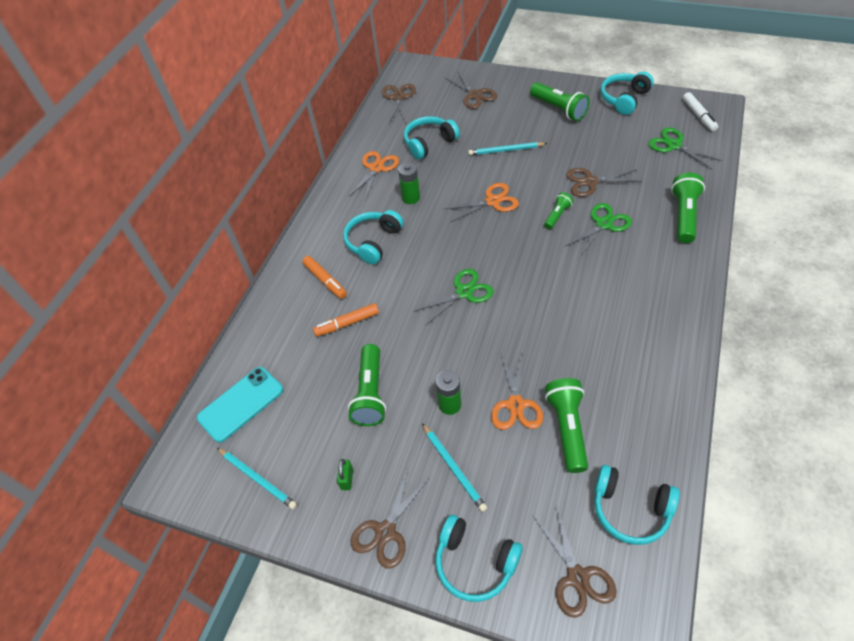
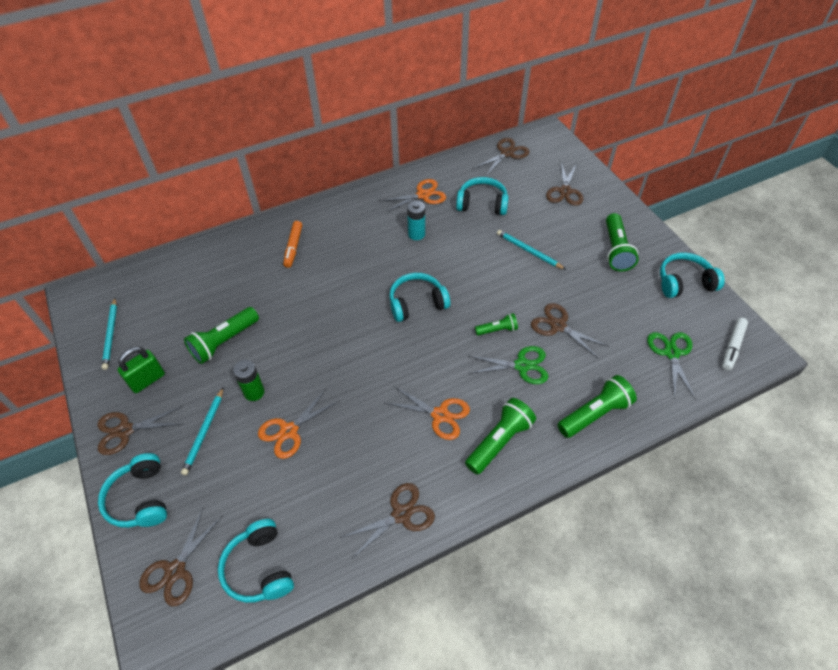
camera: 40 degrees right, 0 degrees up
(241, 404) = (157, 283): turquoise phone -> none
(347, 323) = (269, 286): orange marker -> none
(347, 479) = (147, 380): green padlock -> green padlock, size x1.72
(373, 242) = (353, 245): turquoise headphones -> turquoise headphones (417, 303)
(411, 198) = (416, 234): green battery -> turquoise battery
(464, 292) = (360, 328): green scissors -> none
(492, 201) = (466, 281): orange scissors -> orange scissors (440, 415)
(567, 428) = (296, 478): green flashlight -> green flashlight (499, 441)
(665, 381) = (401, 514): none -> brown scissors

